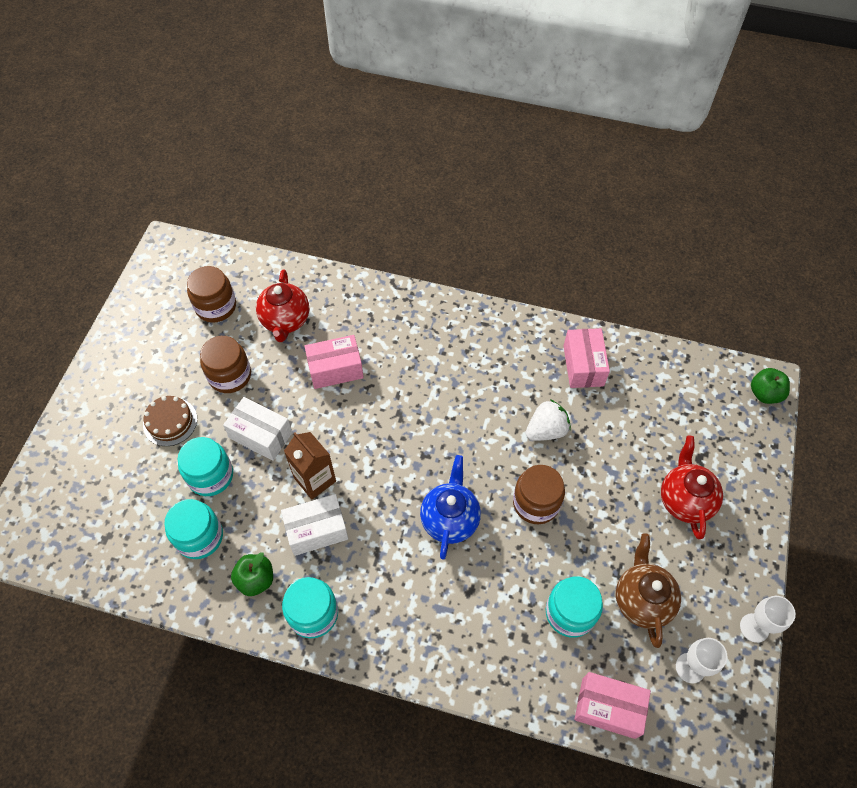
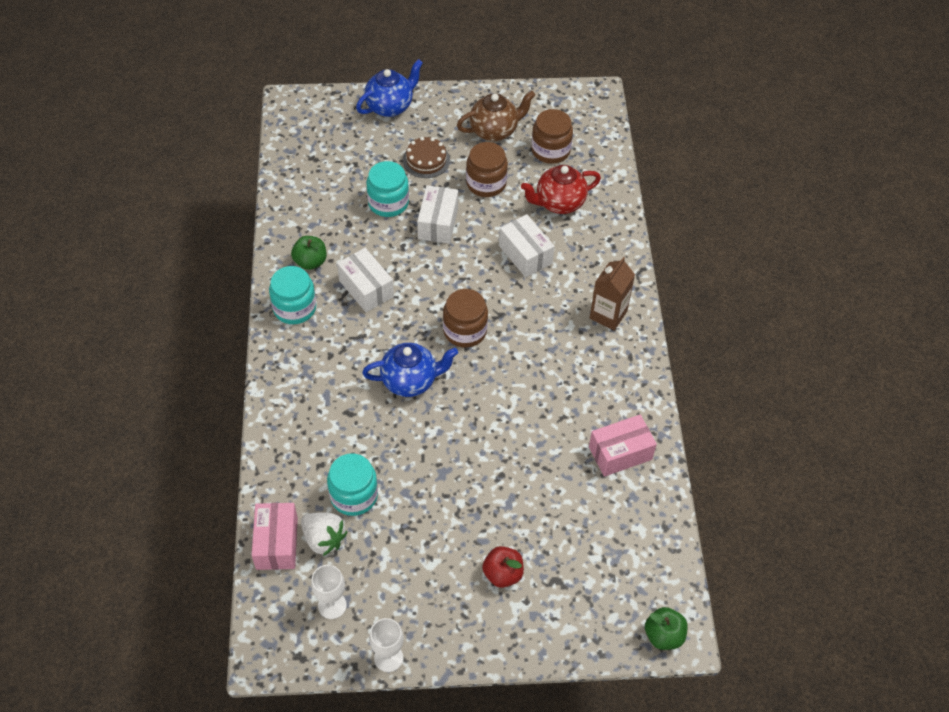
camera: 70 degrees right, 5 degrees down
(73, 435) = (390, 106): none -> blue teapot
(199, 537) = (333, 214): turquoise jar -> none
(315, 479) = (411, 273): brown carton -> brown carton (608, 314)
(335, 369) = (525, 254): pink box -> white box
(536, 503) = (451, 445): brown jar -> brown jar (465, 331)
(546, 430) = (531, 436): white strawberry -> white strawberry (324, 539)
(642, 600) = (385, 553): brown teapot -> brown teapot (494, 131)
(685, 500) = (502, 574): red teapot -> red apple

